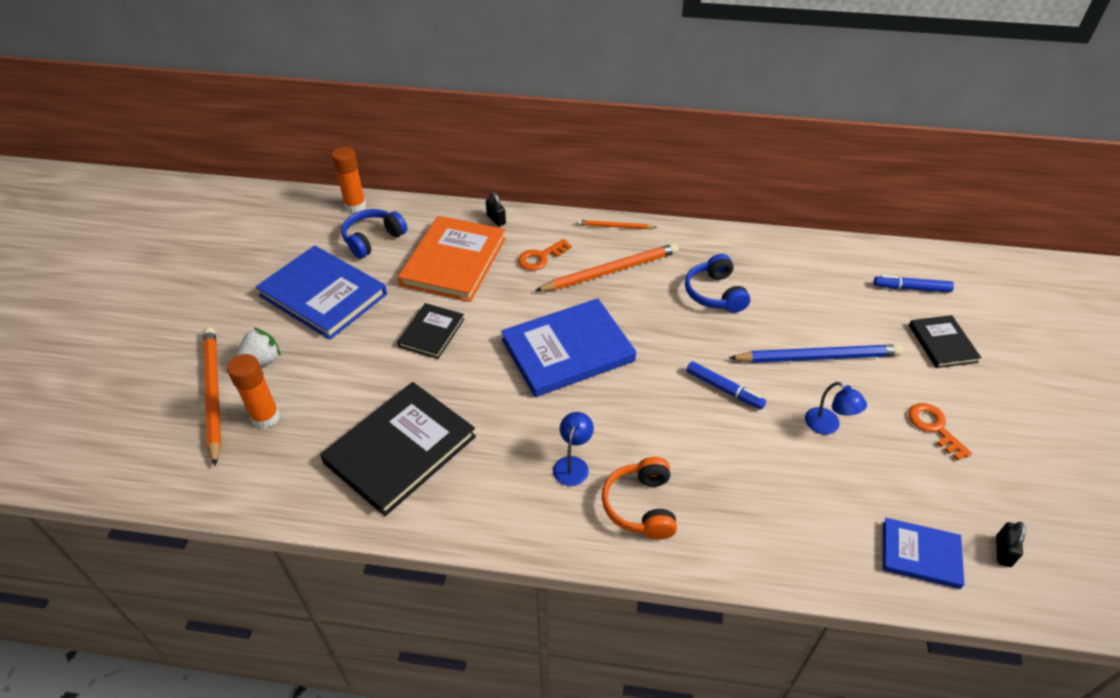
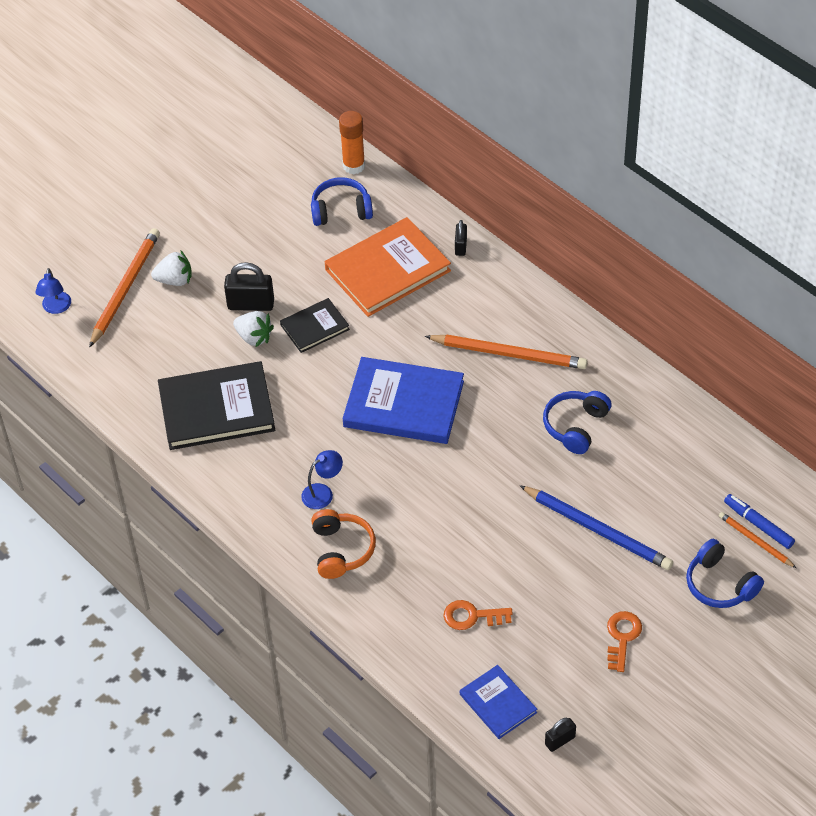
camera: 40 degrees right, 5 degrees up
(266, 417) = (147, 329): orange glue stick -> none
(323, 295) = (261, 245): blue book -> none
(355, 344) = (251, 304): none -> black padlock
(382, 369) = (254, 337): none -> white strawberry
(541, 257) = (463, 307): orange key -> orange key (472, 616)
(614, 226) = (558, 312): orange pencil -> orange pencil (755, 541)
(641, 506) = (341, 550): orange headphones -> orange headphones turned 135 degrees clockwise
(724, 389) = (491, 508): blue marker -> none
(828, 426) = (540, 584): blue lamp -> blue lamp (56, 308)
(942, 343) = (720, 584): black book -> blue headphones

